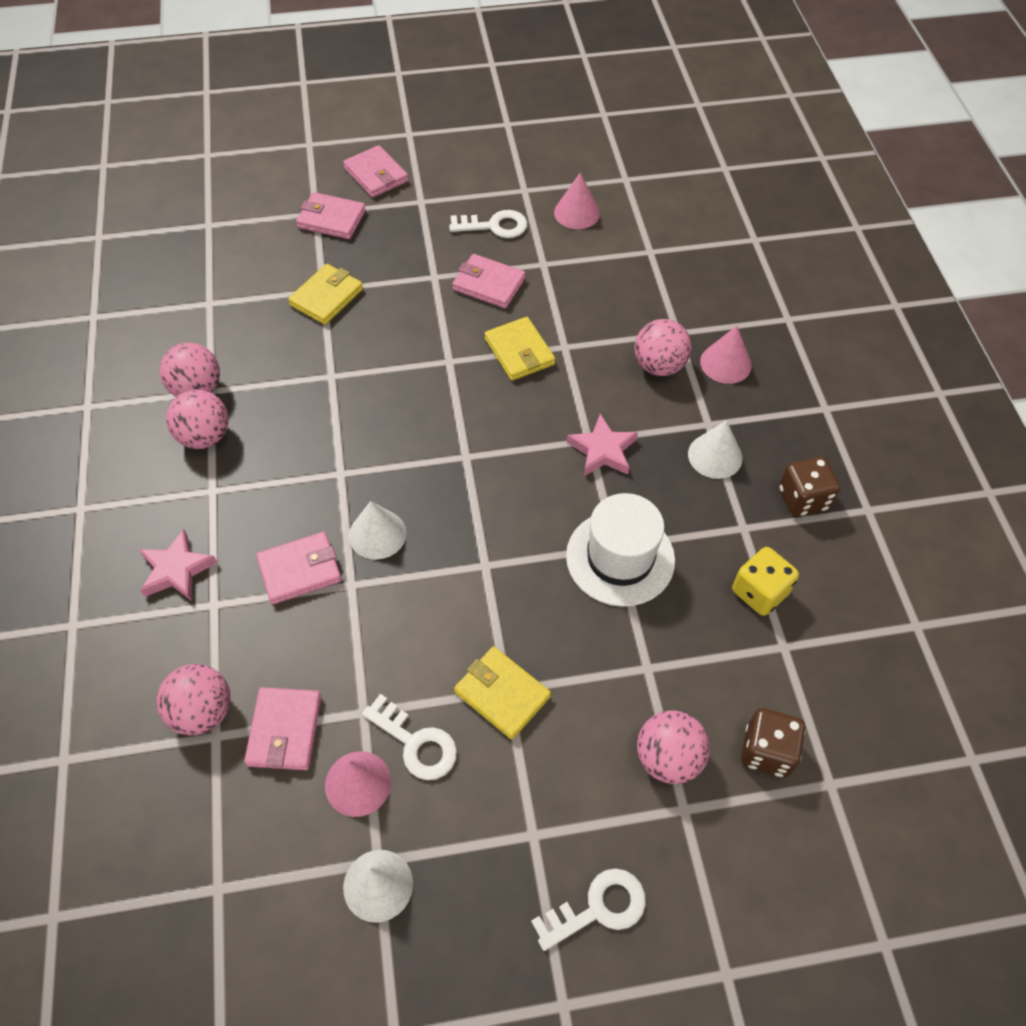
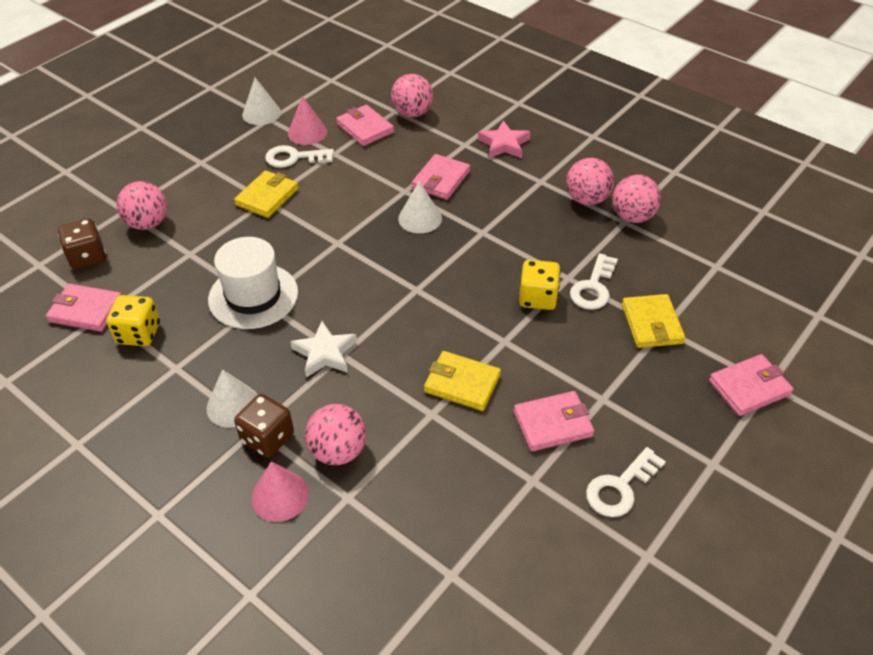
camera: 140 degrees right, 10 degrees down
(376, 175) = (787, 460): pink wallet -> pink wallet (86, 310)
(379, 376) = (538, 298): none -> yellow dice
(502, 694) = (267, 197): yellow wallet -> yellow wallet turned 60 degrees counterclockwise
(577, 213) = (568, 567): pink cone -> none
(598, 908) = (147, 158): white key -> white key (593, 287)
(602, 450) = (325, 353): pink star -> white star
(803, 499) = (138, 417): brown dice -> brown dice (267, 438)

